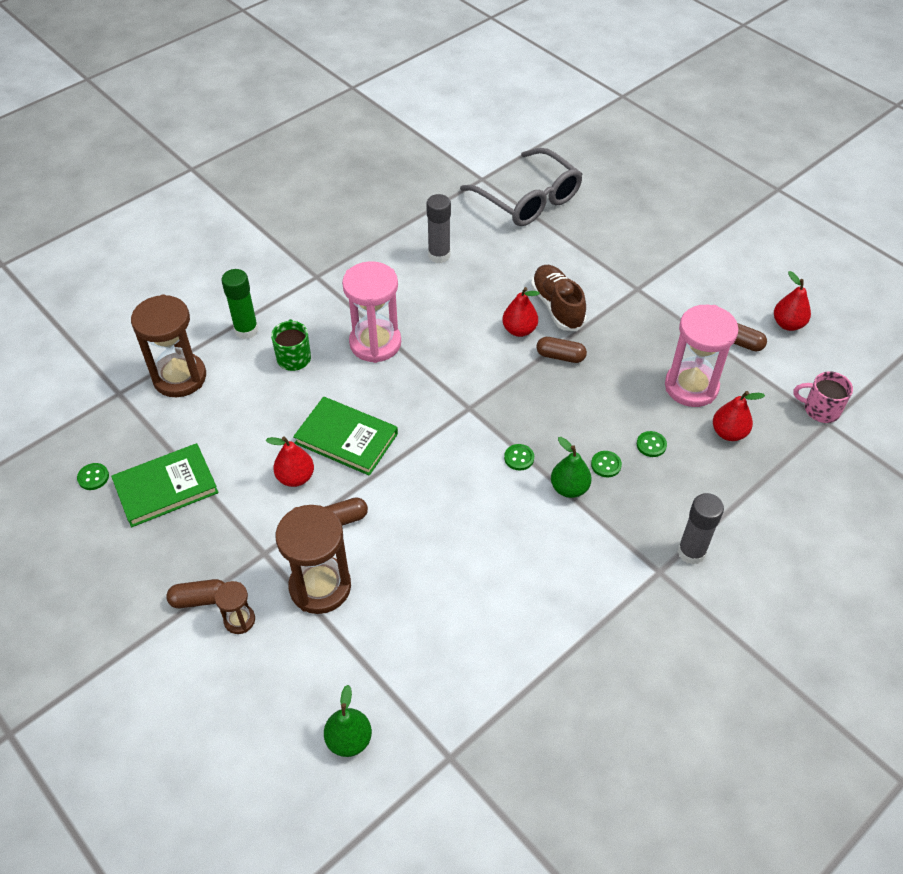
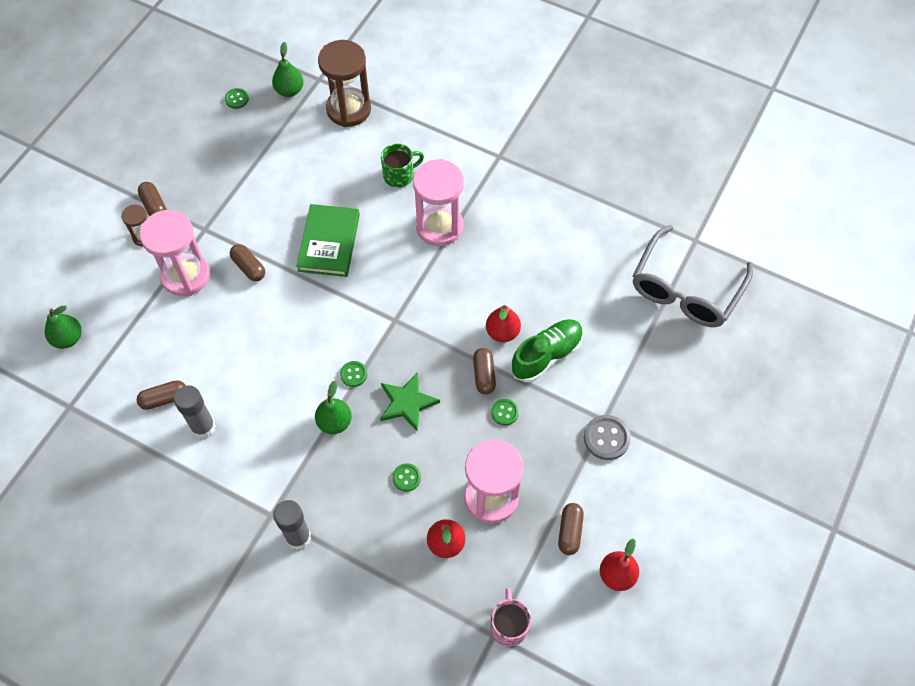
camera: 70 degrees right, 10 degrees up
(116, 423) = (289, 90): none -> green pear
(166, 487) = (242, 145): green book -> none
(246, 330) = (415, 132): green glue stick -> none
(295, 477) = (279, 223): red pear -> none
(320, 587) = (185, 276): brown hourglass -> pink hourglass
(439, 255) = (569, 239): grey glue stick -> grey glue stick (203, 427)
(480, 645) = (164, 399): none -> brown capsule
(557, 306) = (546, 355): brown shoe -> green shoe
(568, 422) = (407, 403): none -> green star
(606, 465) = (370, 445): green button -> green button (504, 412)
(656, 292) = (606, 438): none -> grey button

